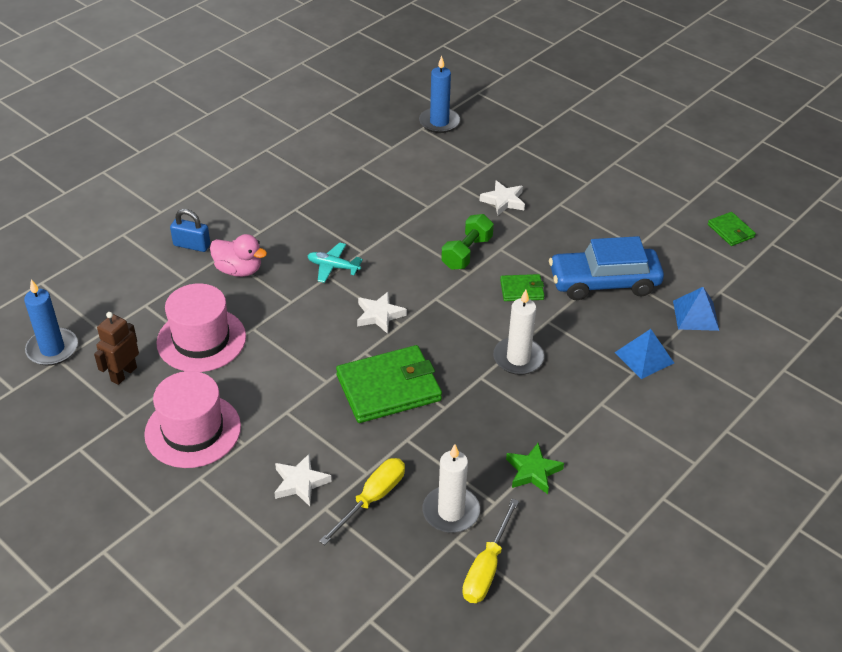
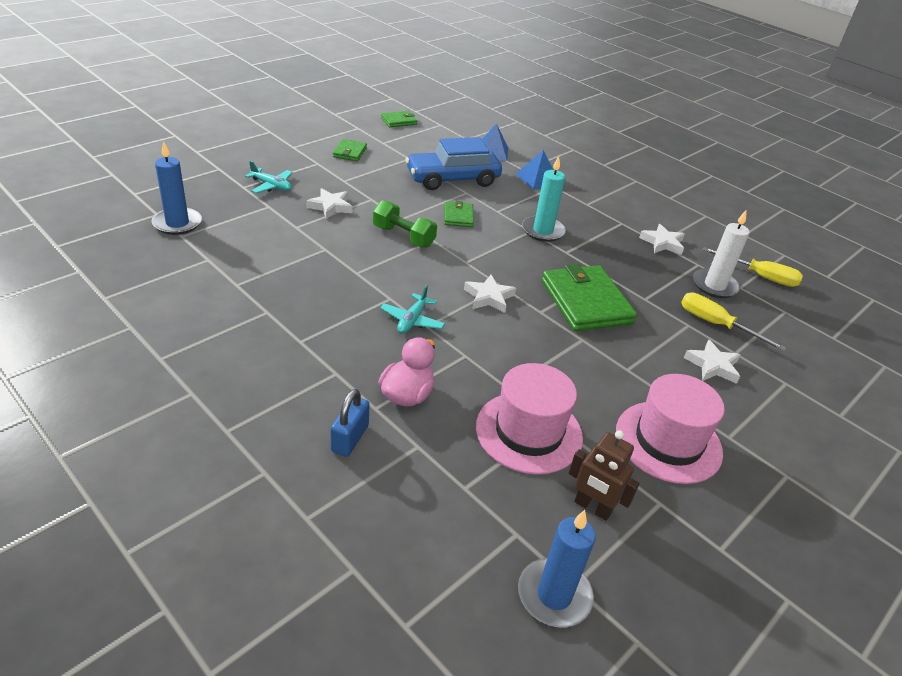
camera: 90 degrees left, 5 degrees down
(518, 358) = (543, 231): white candle -> turquoise candle
(525, 160) = (271, 186): none -> turquoise plane
(533, 471) = (662, 243): green star -> white star
(604, 283) = (452, 179): blue car -> blue car turned 75 degrees clockwise
(624, 201) = (350, 152): none -> green wallet

